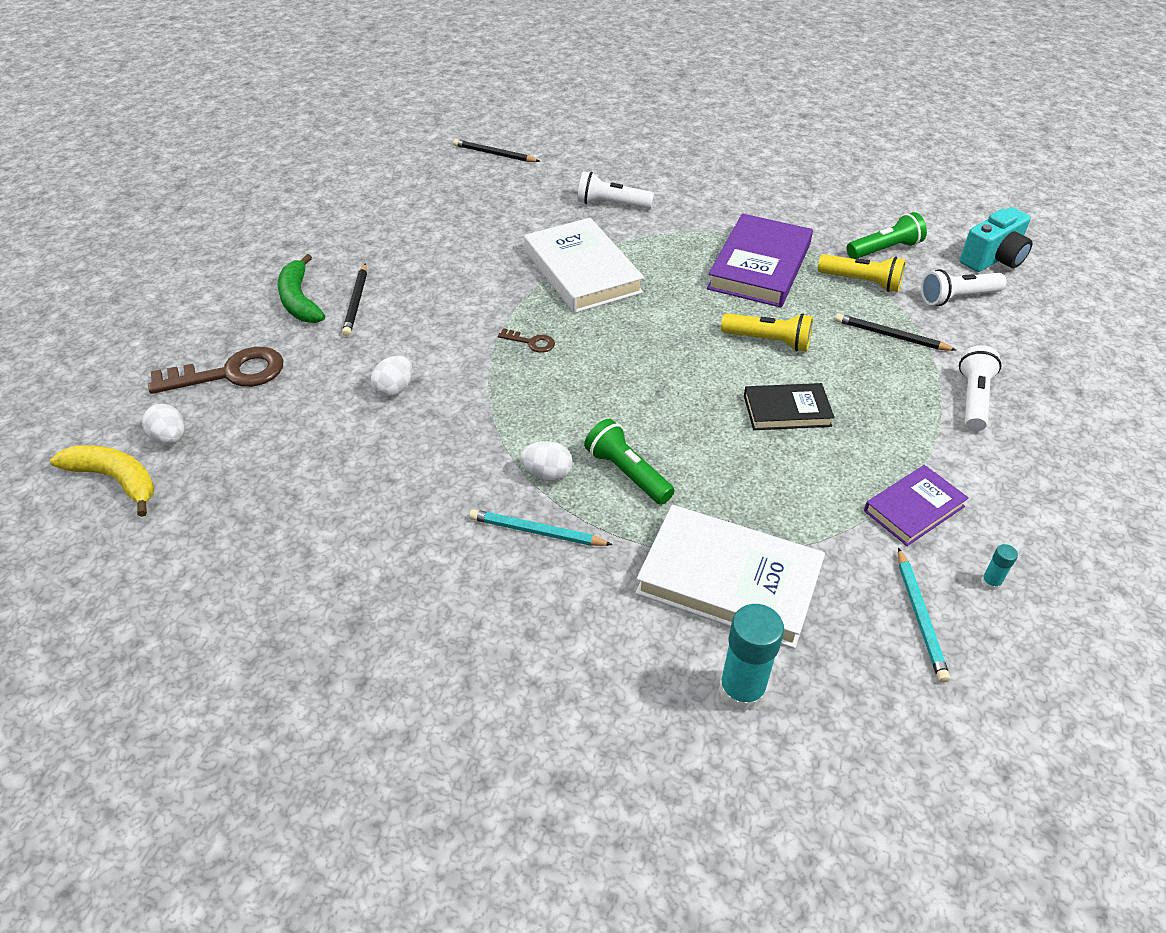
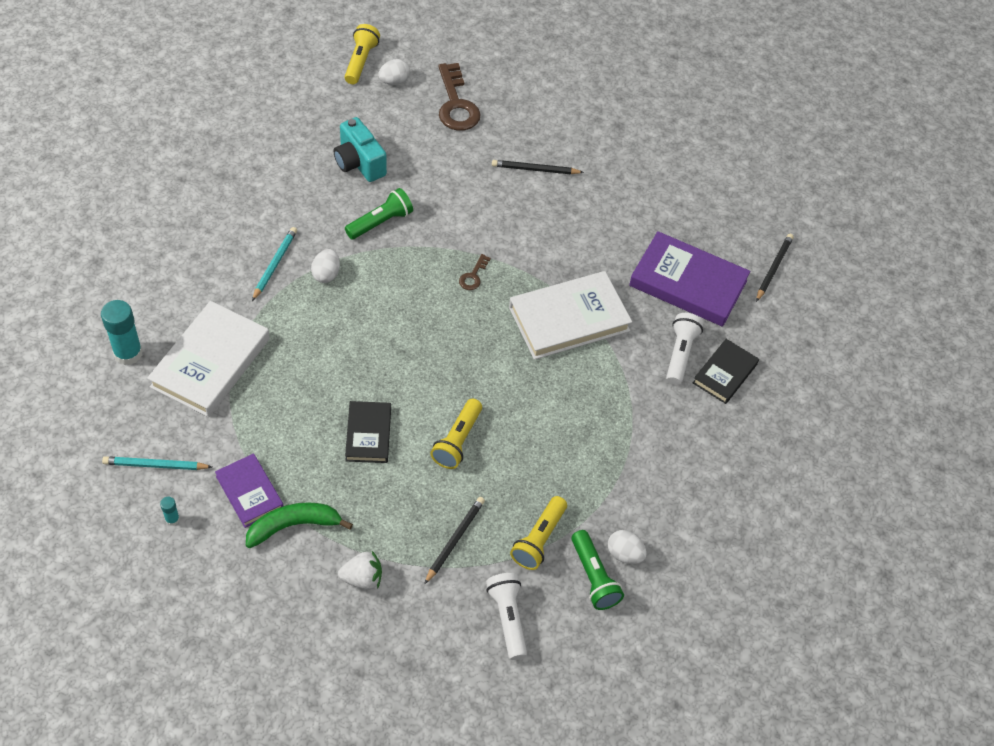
camera: 90 degrees right, 10 degrees up
(116, 480) = (360, 61): yellow banana -> yellow flashlight
(299, 300) = (540, 136): green banana -> green banana (293, 526)
(394, 389) = (427, 192): white egg -> white egg (624, 554)
(627, 473) = (318, 320): green flashlight -> green flashlight (380, 222)
(628, 181) = (725, 373): none -> black book
(759, 266) = (569, 458): purple book -> purple book (688, 283)
(973, 399) = (362, 578): white flashlight -> white strawberry
(993, 259) = (572, 679): turquoise camera -> turquoise camera (359, 163)

